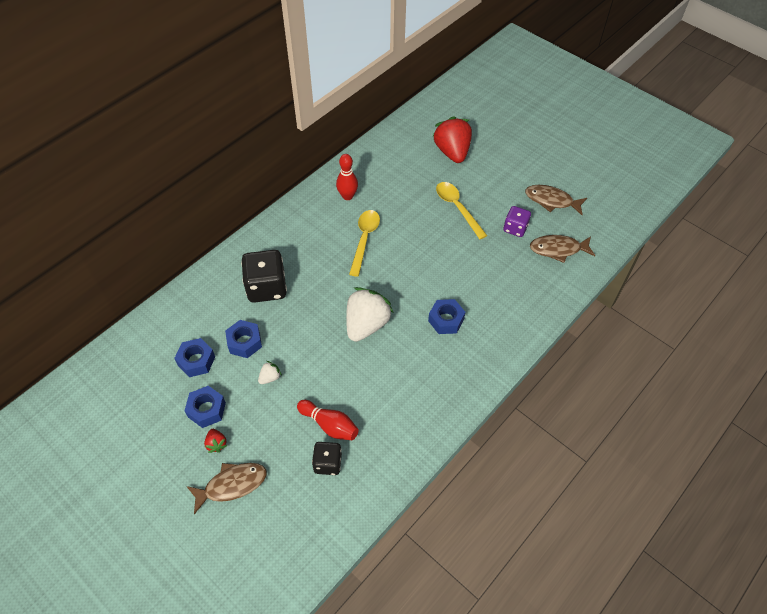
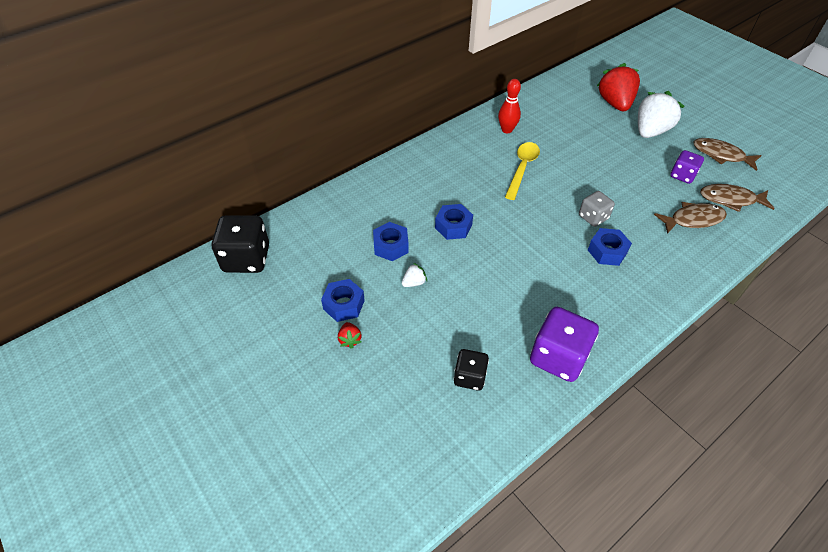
camera: 10 degrees right, 5 degrees down
(196, 361) = (339, 257): blue nut -> blue nut (453, 226)
(232, 485) = (361, 384): brown fish -> brown fish (693, 219)
(267, 287) = (418, 199): black dice -> black dice (246, 259)
(329, 425) = (474, 338): red bowling pin -> none
(366, 324) = (520, 245): white strawberry -> white strawberry (650, 131)
(404, 432) = (558, 357): none -> purple dice
(433, 285) = (593, 217): none -> grey dice
(457, 208) = (620, 151): yellow spoon -> none

